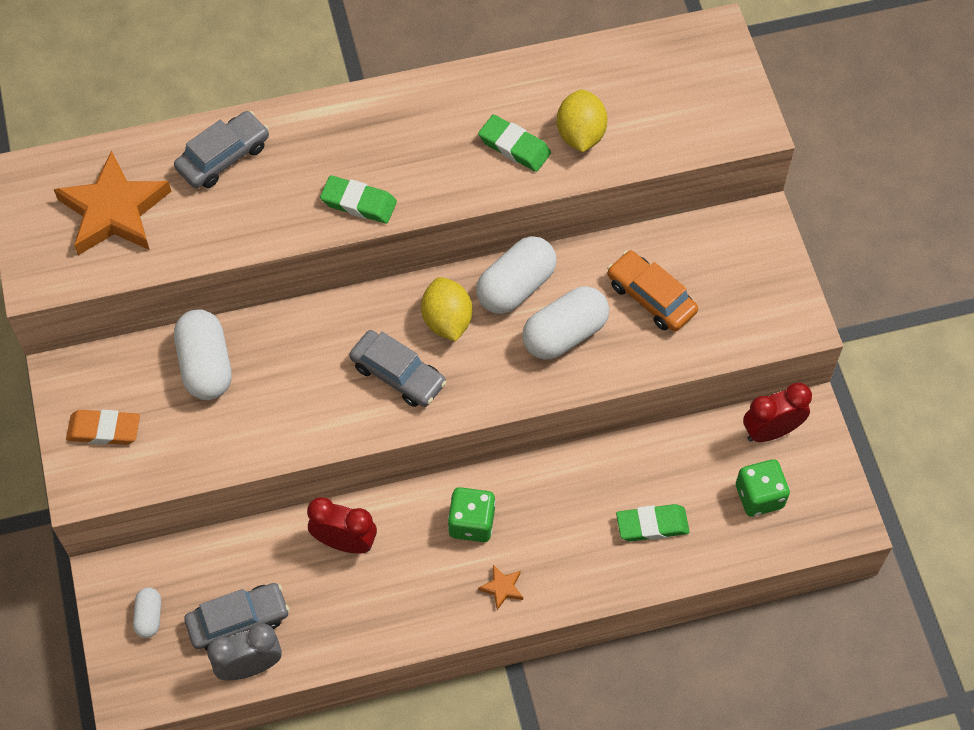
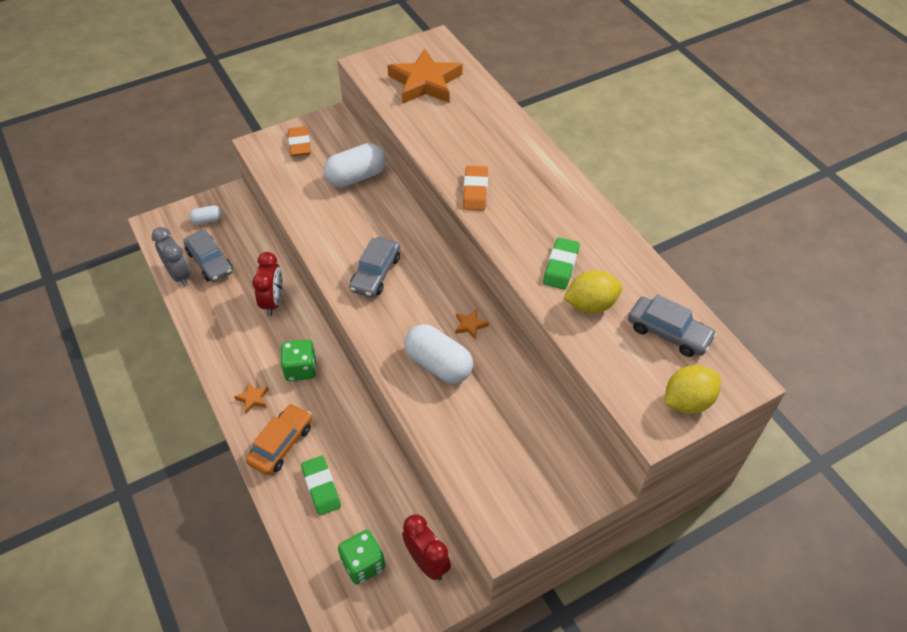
camera: 75 degrees right, 10 degrees down
(223, 157) = (485, 119): grey car -> grey car (668, 333)
(358, 203) = (475, 191): green eraser -> orange eraser
(447, 321) = (427, 291): yellow lemon -> yellow lemon (687, 401)
(516, 287) = (470, 325): white capsule -> orange star
(651, 297) = (491, 416): orange car -> orange car (281, 444)

